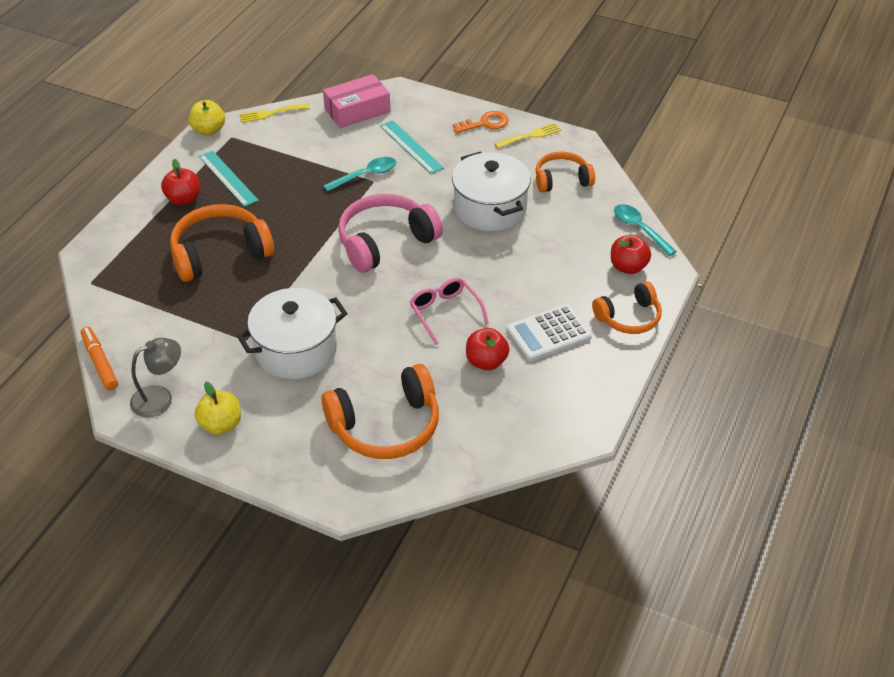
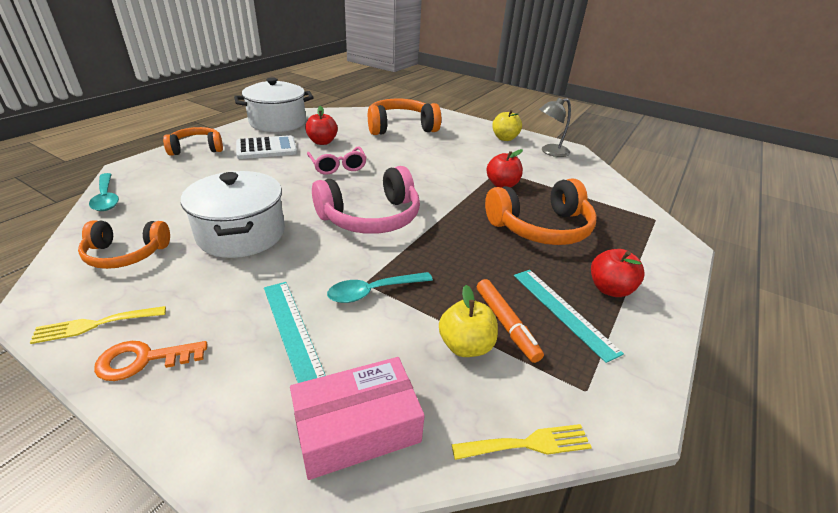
camera: 175 degrees left, 10 degrees down
(100, 362) = (605, 171): orange marker -> orange marker (506, 324)
(209, 130) = (633, 412): yellow apple -> yellow apple (465, 346)
(296, 350) = (459, 161): white pot -> white pot (277, 122)
(628, 267) = (157, 174): red apple -> red apple (502, 185)

